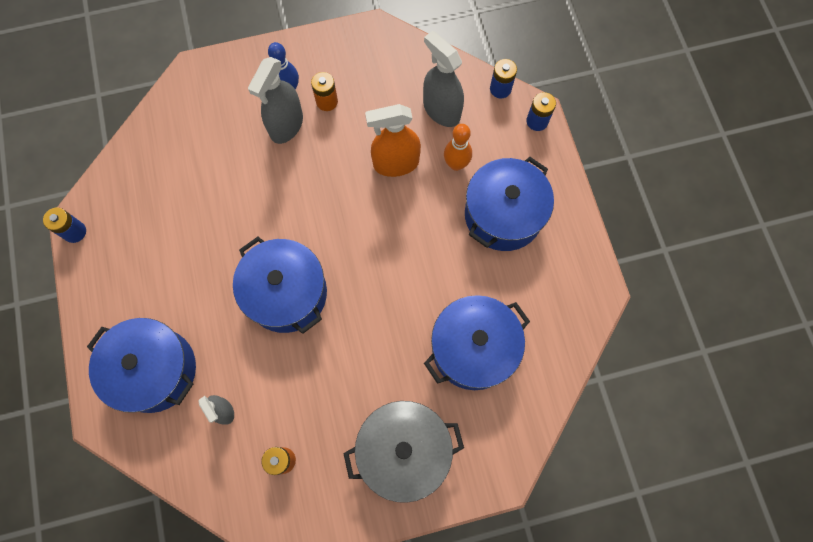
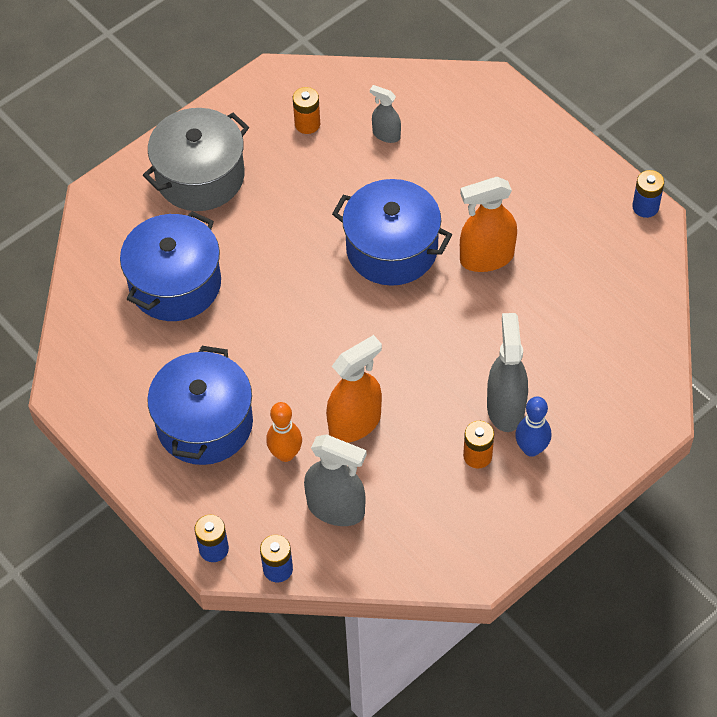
camera: 155 degrees right, 15 degrees down
(155, 370) = (472, 136): blue pot -> none
(221, 248) = (486, 258): none -> orange spray bottle

